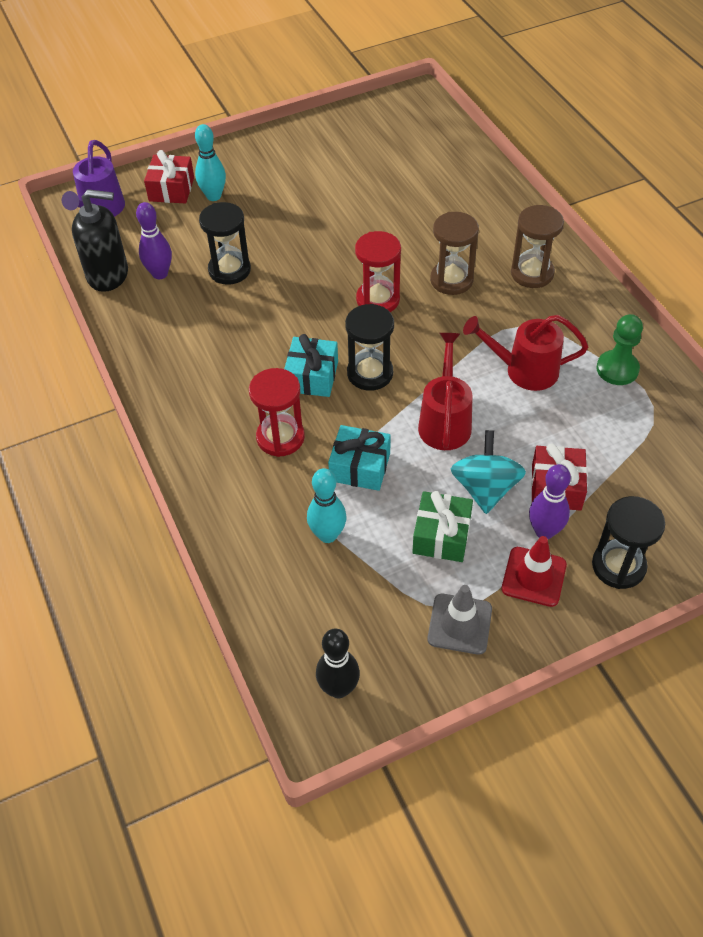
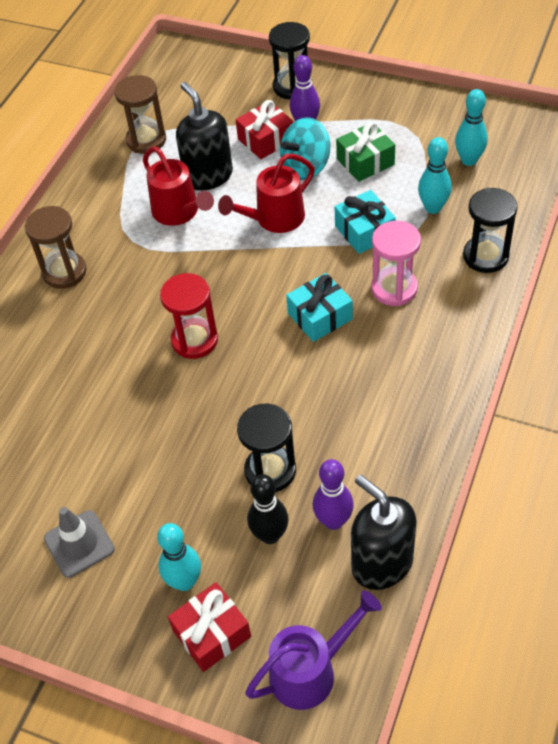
camera: 130 degrees left, 0 degrees up
(280, 437) = (394, 288): red hourglass -> pink hourglass
(338, 688) = (513, 134): black bowling pin -> black bowling pin (270, 535)
(349, 615) = (469, 160): none -> turquoise bowling pin
(370, 373) = (277, 287): black hourglass -> black hourglass (485, 256)
(451, 280) = (122, 312): brown hourglass -> brown hourglass (146, 140)
(459, 624) = (412, 118): grey traffic cone -> grey traffic cone (79, 544)
(534, 577) = (343, 111): red traffic cone -> none
(550, 416) = (208, 176): none -> black soap dispenser
(617, 369) = (126, 171): green pawn -> none

